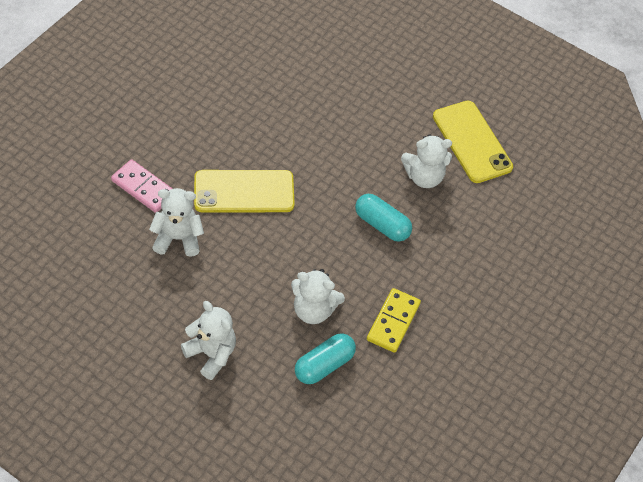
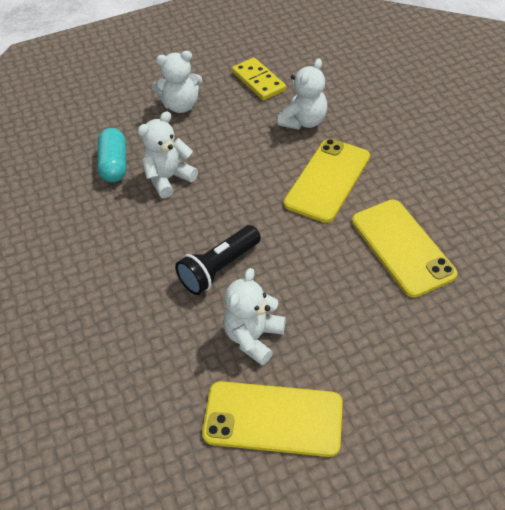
camera: 130 degrees right, 5 degrees down
(143, 188) = (372, 118): pink domino -> none
(286, 120) = (402, 247): none -> yellow phone
(382, 225) = (219, 268): turquoise capsule -> black flashlight
(393, 322) = (112, 227): yellow domino -> yellow domino (258, 81)

